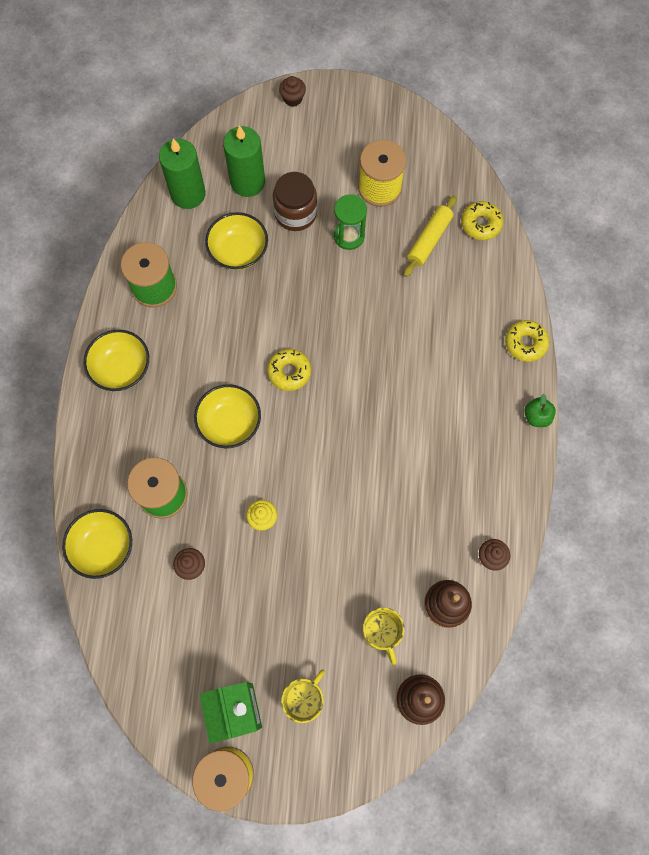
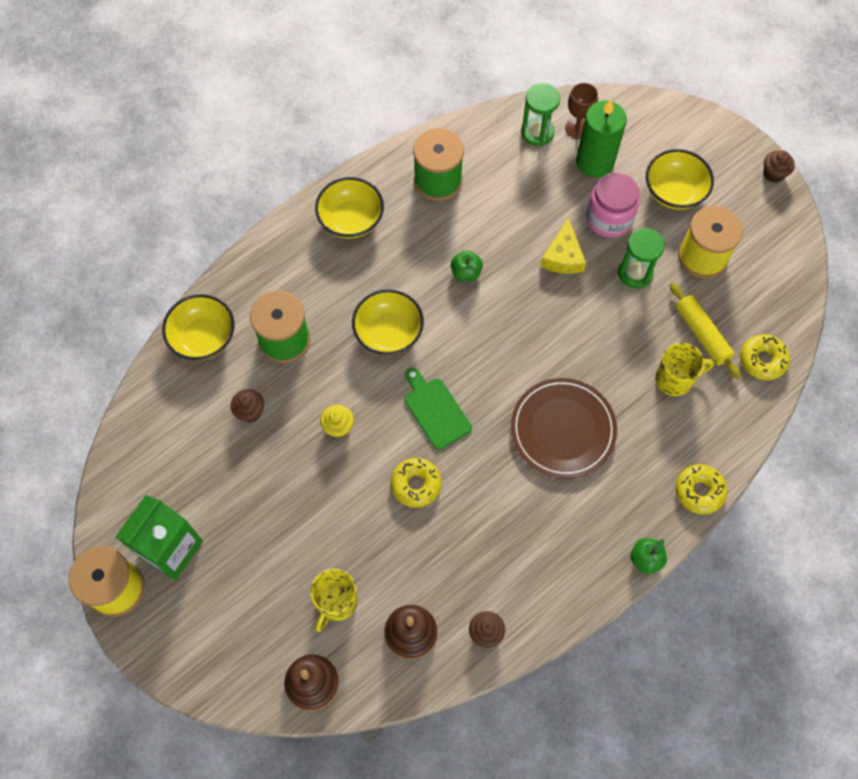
camera: 45 degrees right, 5 degrees down
(188, 194) = (537, 132): green candle -> green hourglass
(212, 168) = (577, 128): none -> brown goblet
(238, 251) = (531, 209): yellow bowl -> yellow bowl (674, 192)
(239, 334) = (466, 273): none -> green apple
(289, 372) = (475, 336): yellow donut -> yellow donut (416, 485)
(292, 266) = (563, 256): none -> yellow cheese
(293, 99) = (701, 127): brown cupcake -> brown cupcake (773, 174)
(295, 213) = (609, 218): brown jar -> pink jar
(304, 699) = (227, 591): yellow mug -> yellow mug (675, 379)
(314, 446) = (435, 410): none -> green cutting board
(407, 382) = (563, 429): none -> brown plate
(429, 240) = (702, 334): yellow rolling pin -> yellow rolling pin turned 75 degrees clockwise

